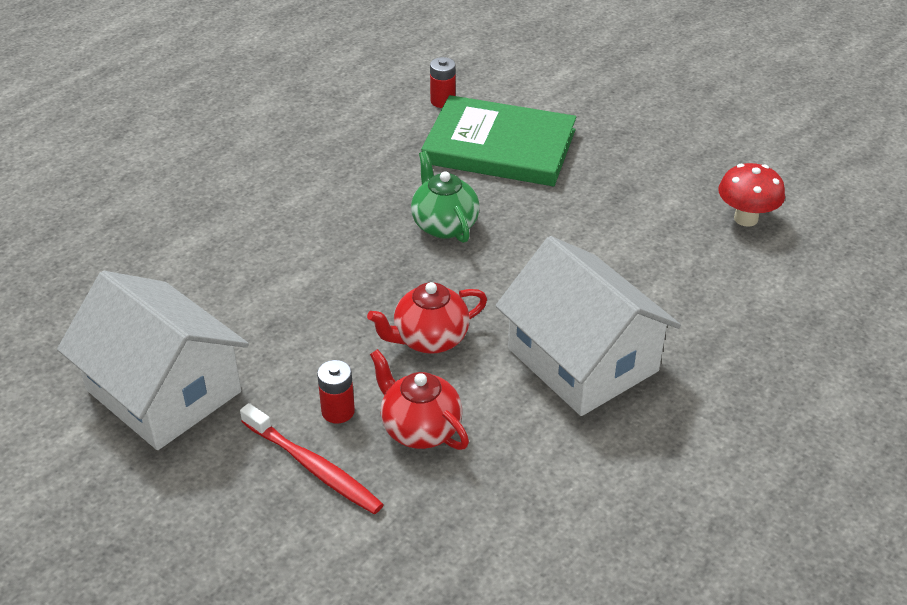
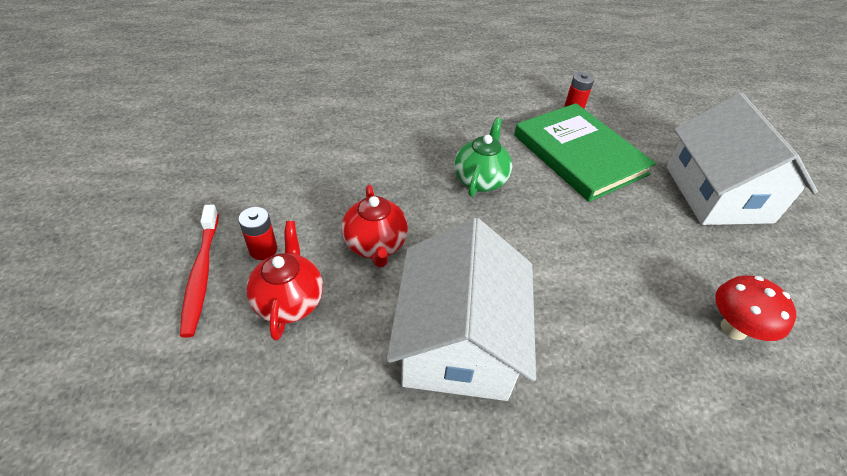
camera: 40 degrees right, 5 degrees up
(163, 391) = (203, 169): white house -> white house (717, 194)
(429, 339) = (375, 245): red teapot -> red teapot turned 120 degrees counterclockwise

